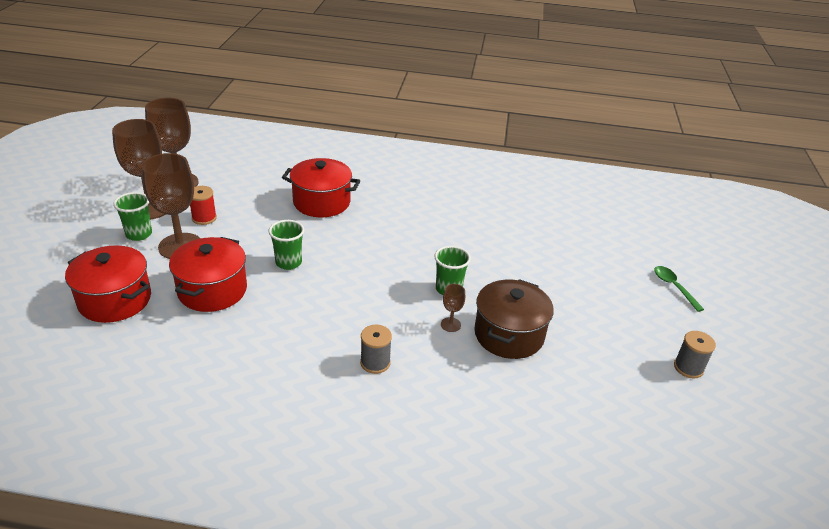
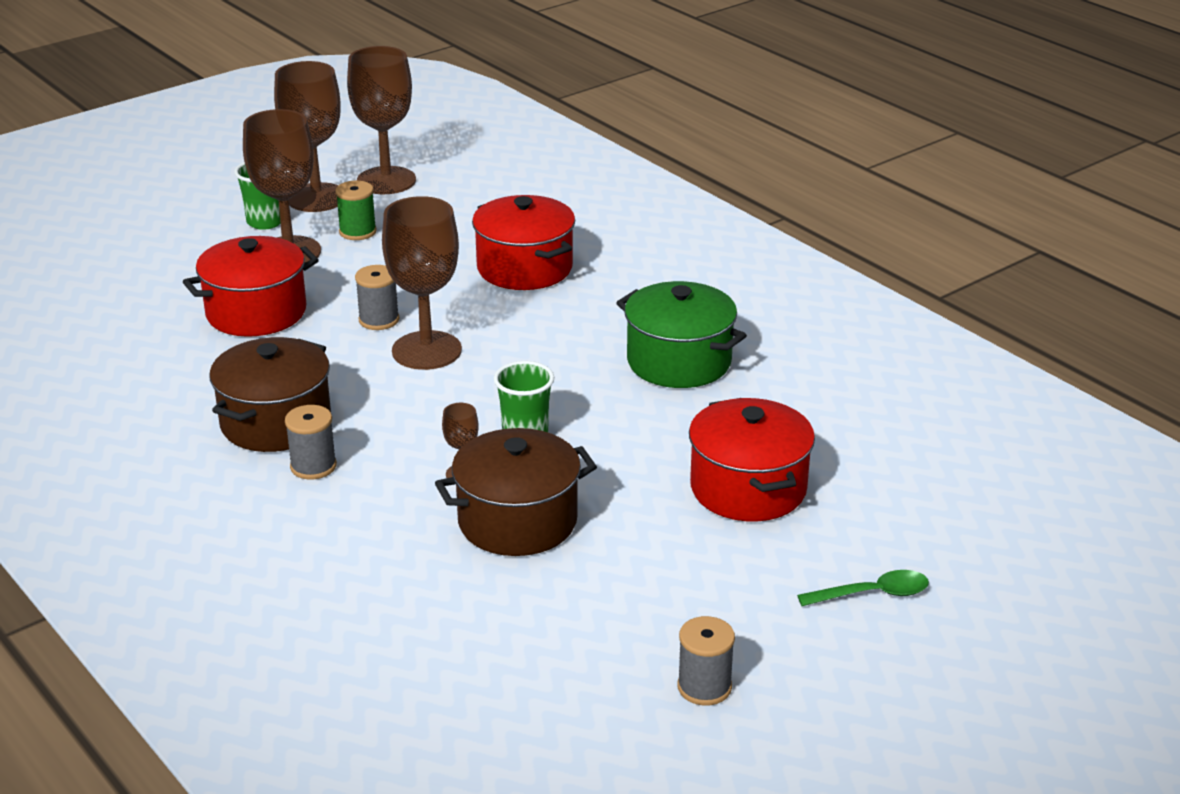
camera: 45 degrees right, 5 degrees down
(115, 300) = (152, 279): red pot -> red pot (748, 488)
(204, 218) = (357, 232): red spool -> green spool
(288, 262) = (379, 320): green cup -> grey spool
(318, 349) = (276, 422): none -> brown pot
(338, 268) = (426, 350): none -> brown goblet
(456, 219) = (679, 362): none -> green pot
(673, 287) = (872, 594): green spoon -> green spoon turned 60 degrees clockwise

